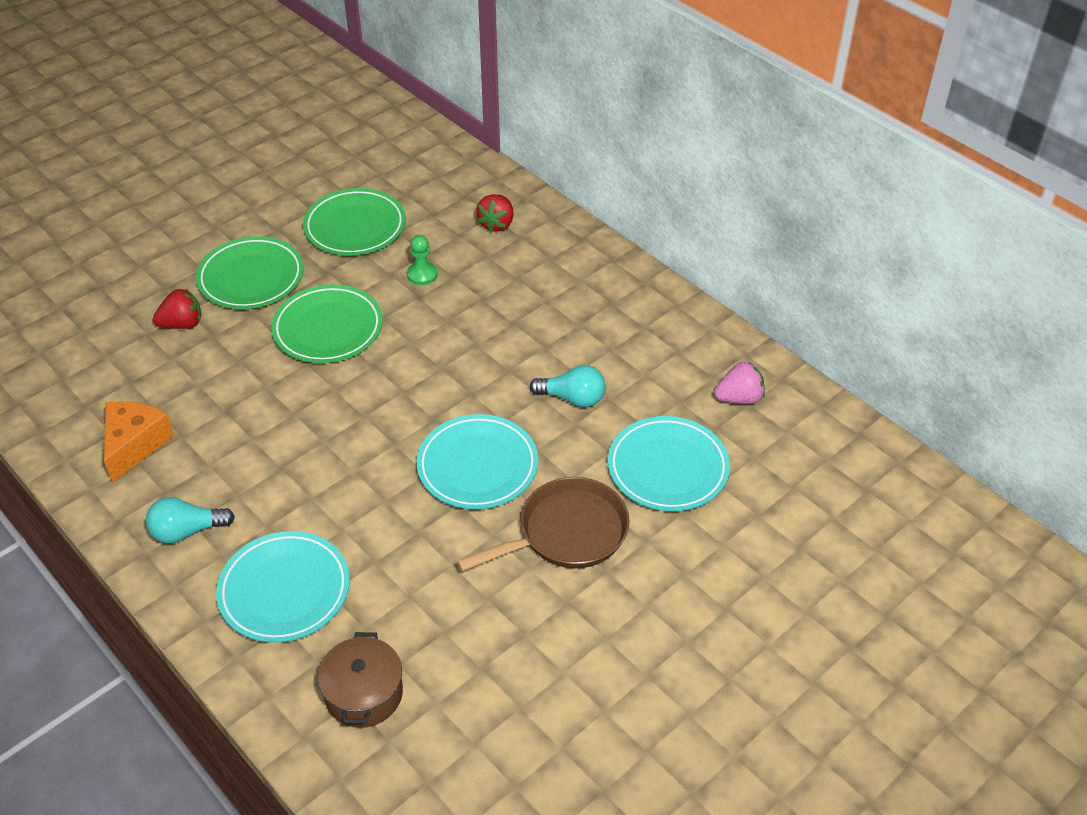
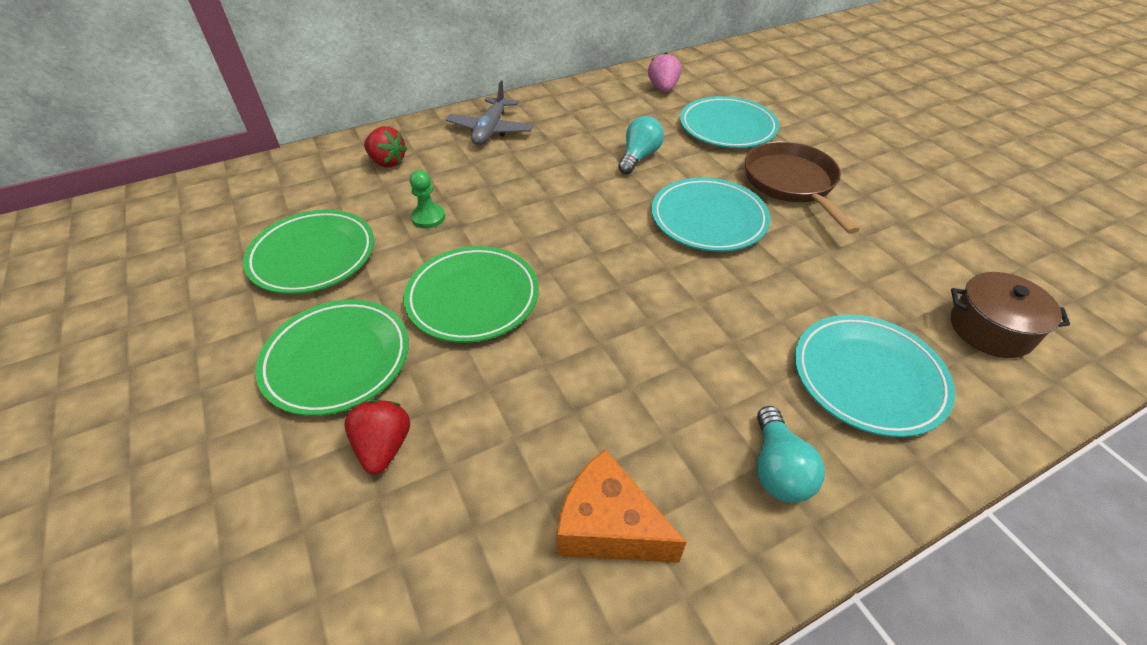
camera: 75 degrees left, 0 degrees up
(580, 276) = (490, 130): none -> grey plane

